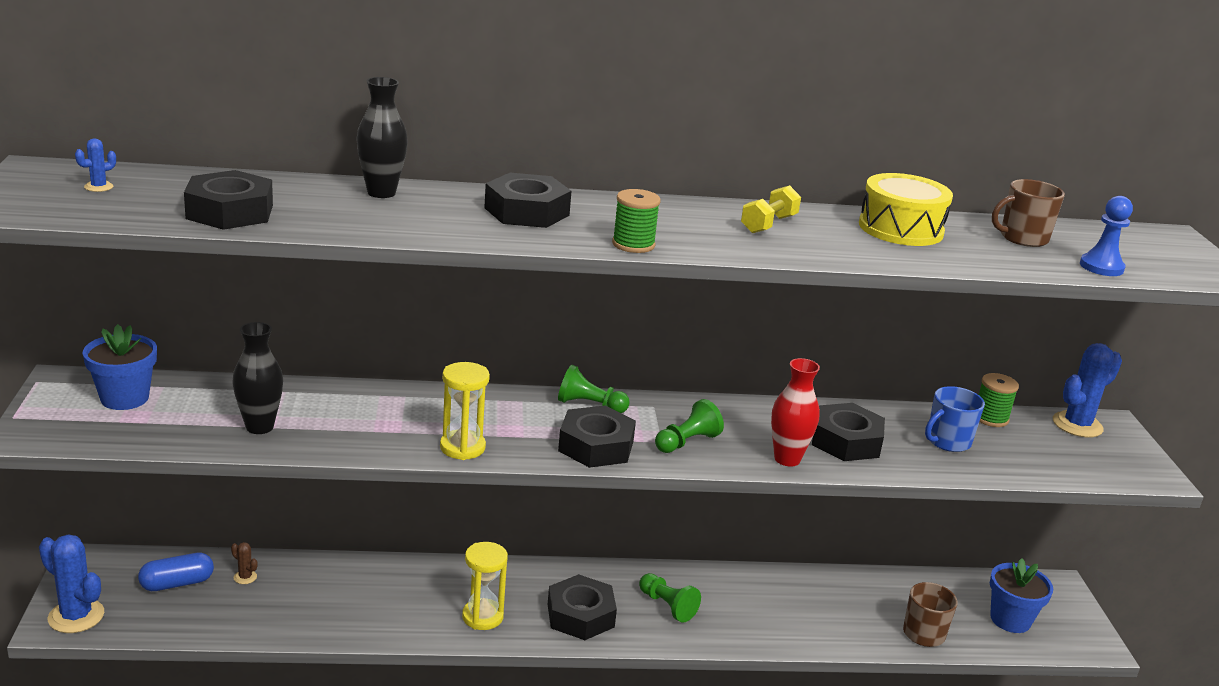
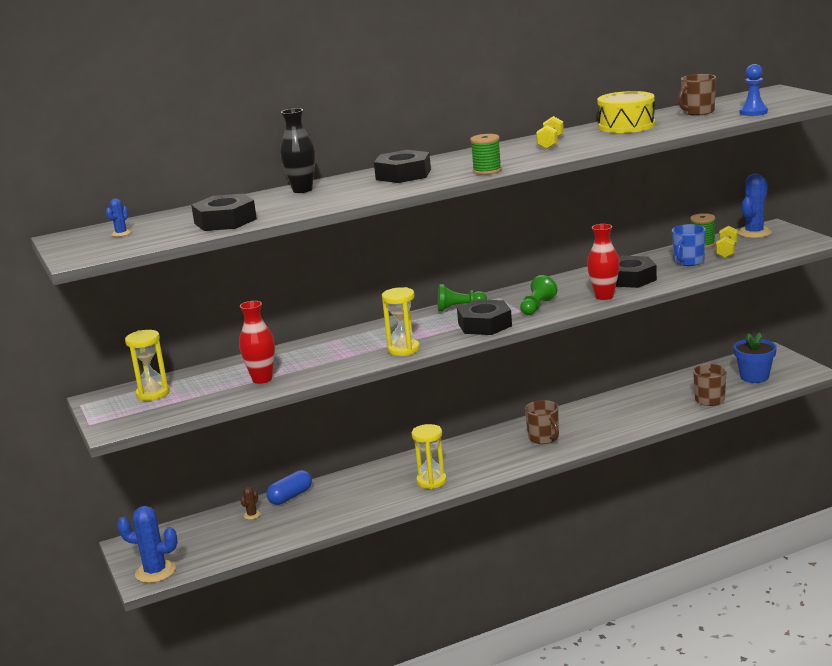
camera: 15 degrees left, 5 degrees down
(124, 398) = (153, 394): blue flower pot -> yellow hourglass
(177, 583) = (208, 533): blue capsule -> blue capsule (290, 496)
(245, 577) = (252, 515): brown cactus -> brown cactus turned 75 degrees counterclockwise
(259, 427) = (262, 379): black vase -> red vase
(580, 615) = (493, 460): black nut -> none
(667, 606) = (544, 438): green pawn -> brown mug
(1014, 443) = (726, 251): none -> yellow dumbbell

